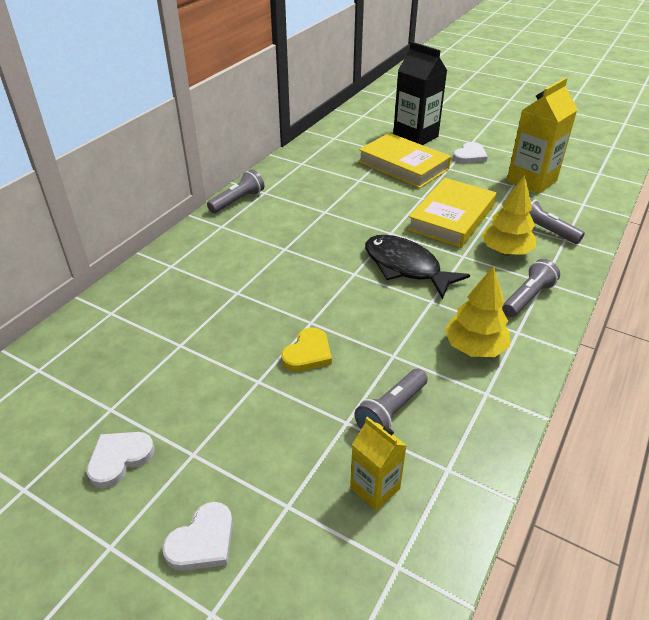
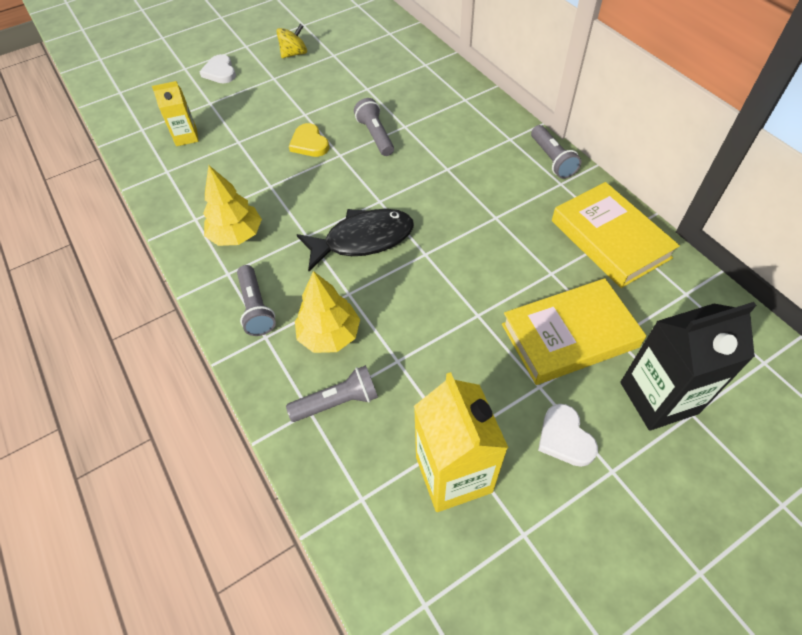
camera: 120 degrees right, 15 degrees up
(119, 459) = (294, 54): white heart -> yellow spinning top
(391, 411) = (227, 164): grey flashlight -> grey flashlight (375, 135)
(451, 218) = (420, 321): yellow book -> yellow book (610, 239)

